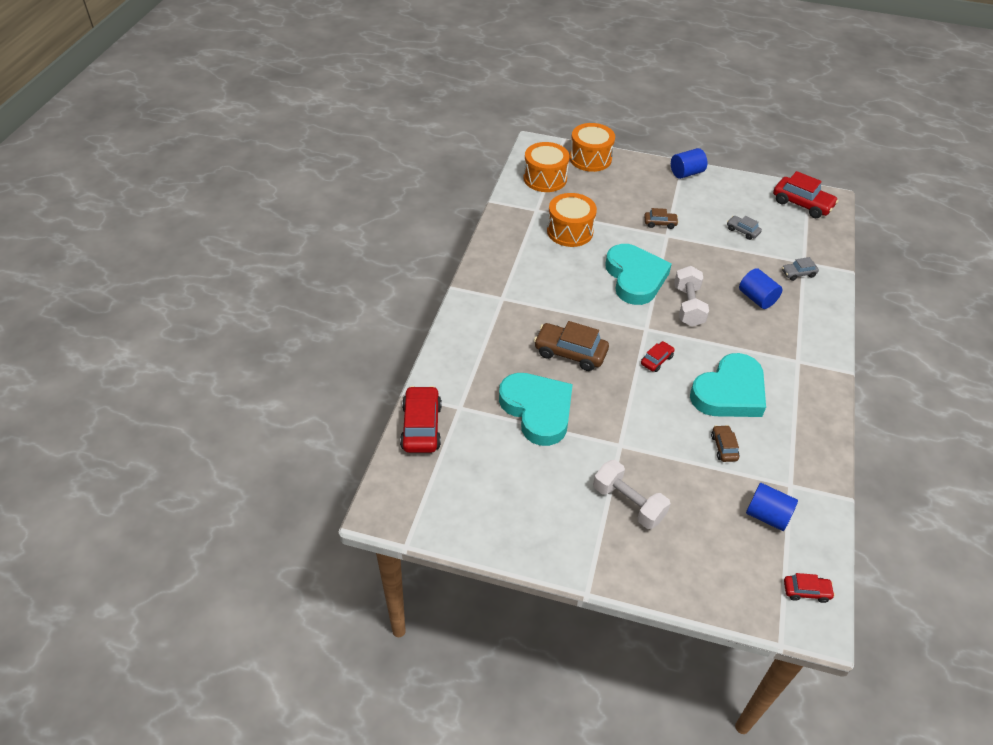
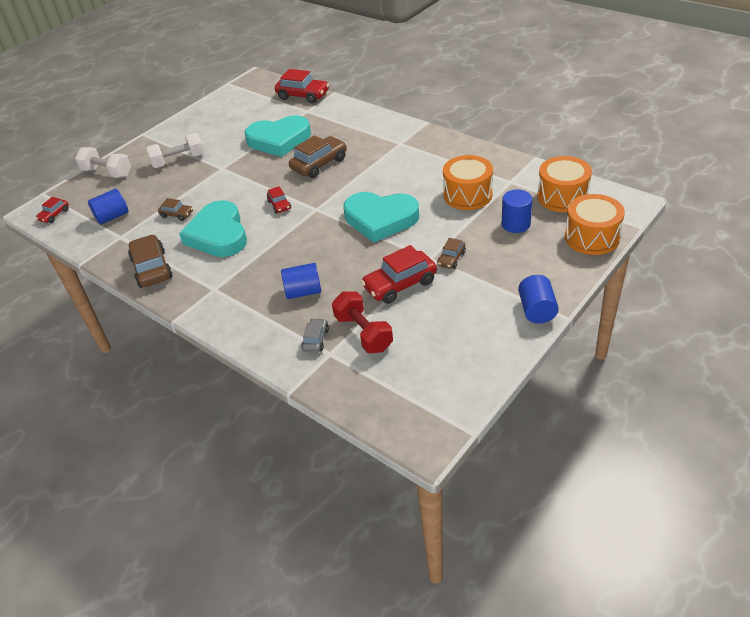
camera: 120 degrees right, 5 degrees down
(595, 197) = (516, 224): none -> blue cylinder
(688, 306) = (324, 241): white dumbbell -> white dumbbell (107, 173)
(742, 231) = (407, 321): grey car -> none
(771, 250) = (363, 333): none -> red dumbbell
(802, 204) = (430, 402): red car -> red car (400, 284)
(810, 425) = (152, 268): none -> brown car

